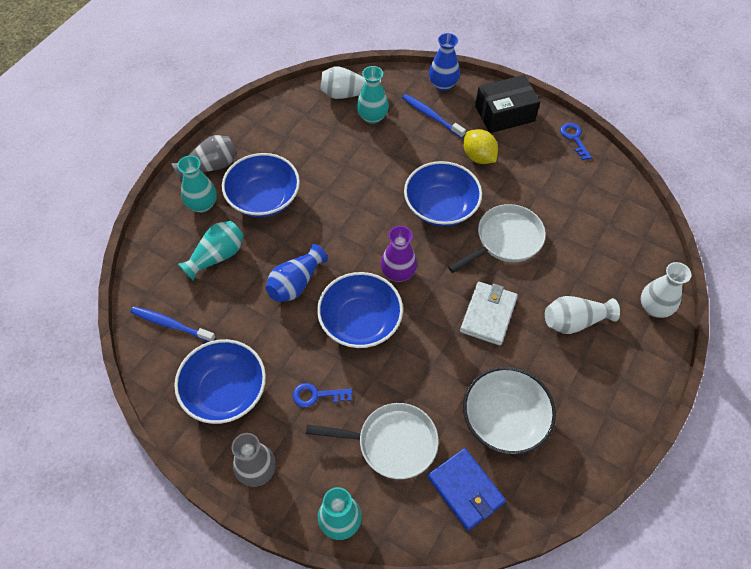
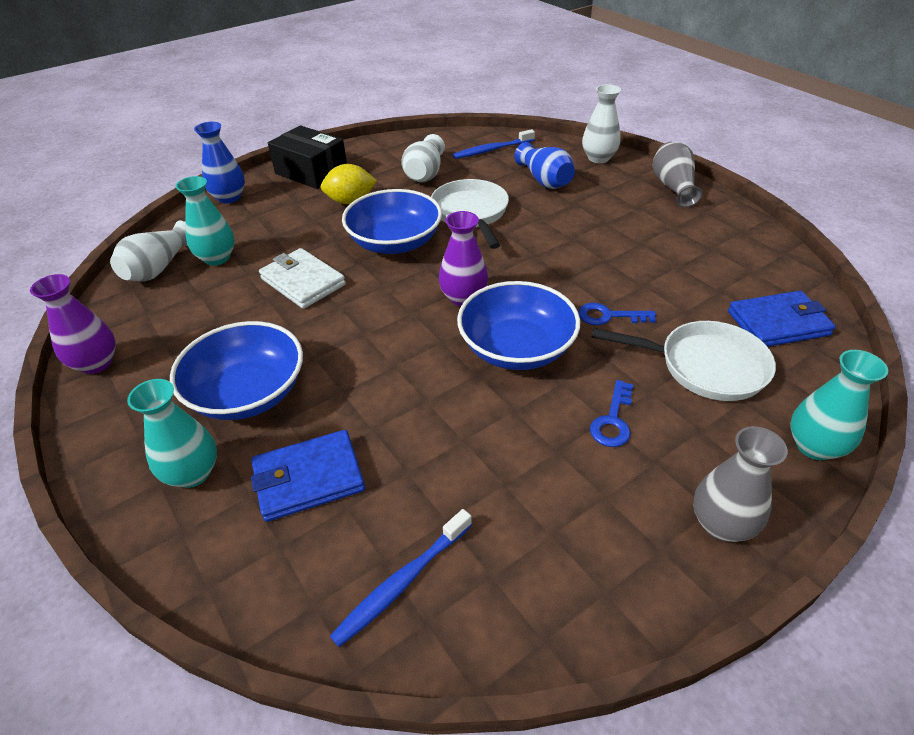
camera: 65 degrees left, 15 degrees down
(210, 166) = (128, 443): grey vase -> grey vase (673, 187)
(217, 256) = (309, 478): turquoise vase -> blue wallet
(225, 391) = (568, 531): blue bowl -> none
(257, 117) = (96, 363): none -> purple vase
(296, 283) = (419, 395): blue vase -> blue vase (544, 180)
(392, 443) = (705, 366): white pan -> white pan turned 75 degrees clockwise
(431, 116) = (263, 216): blue toothbrush -> blue toothbrush (492, 150)
(488, 315) = (558, 248): white wallet -> white wallet (303, 282)
(504, 114) = (311, 172): black box -> black box turned 60 degrees counterclockwise
(504, 419) = (694, 273): white bowl -> none
(574, 138) = (381, 145): blue key -> blue key (609, 316)
(574, 321) = (592, 200): white vase -> white vase (425, 173)

